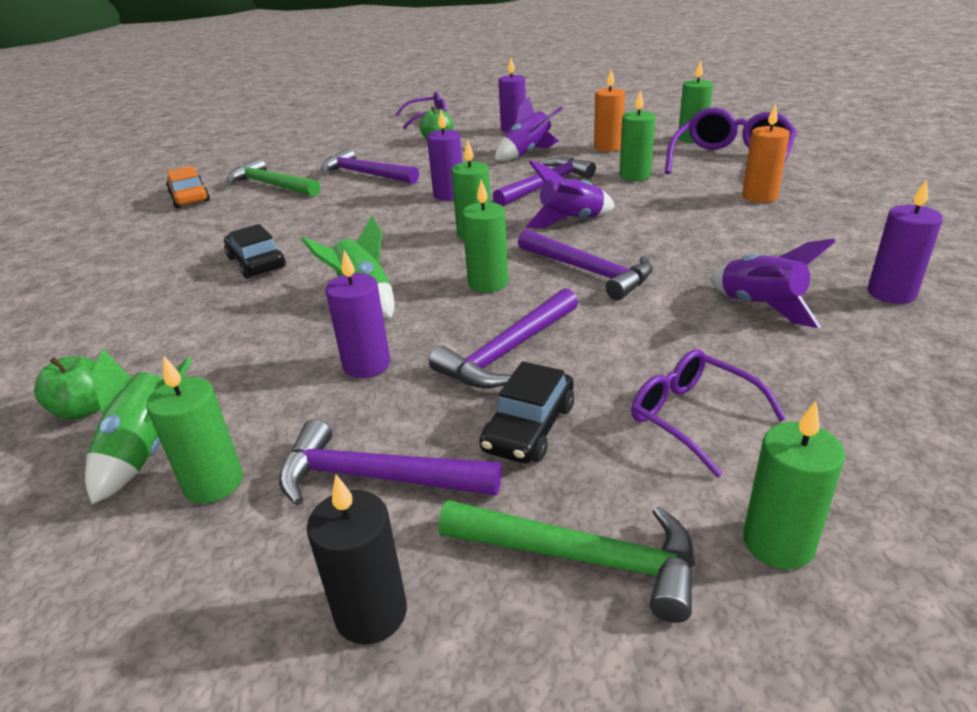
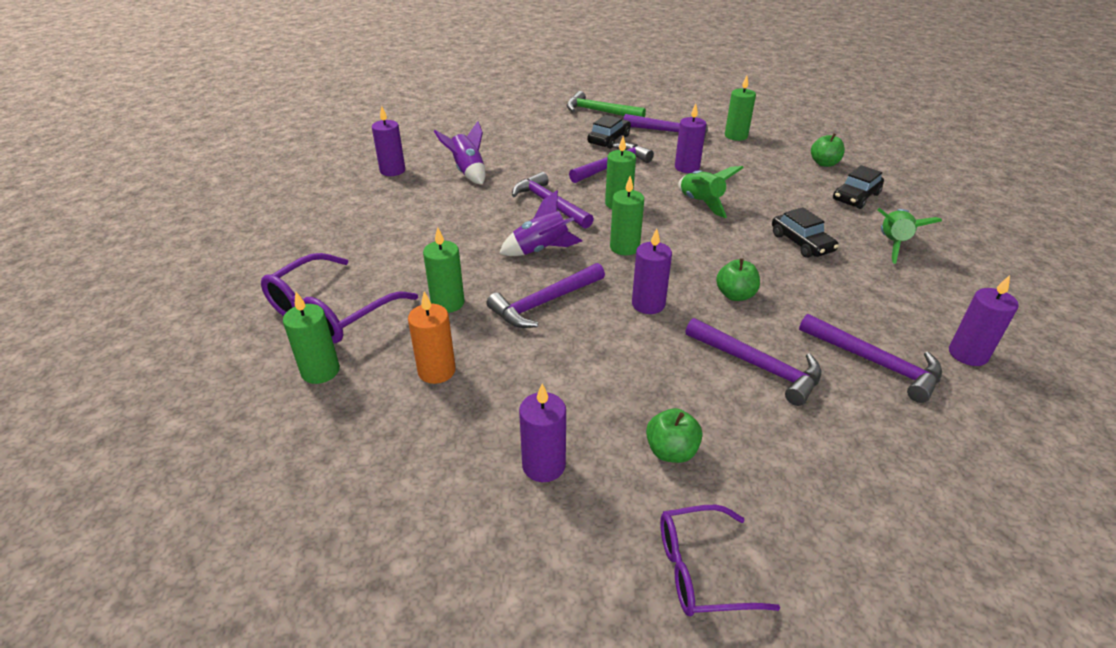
camera: 175 degrees left, 5 degrees up
(109, 338) = (856, 197): none -> black car
(147, 452) = (774, 147): green rocket -> green rocket (893, 244)
(189, 197) = (967, 354): orange car -> purple candle
(272, 185) = (875, 363): green hammer -> purple hammer
(363, 209) = (735, 295): none -> green apple
(371, 613) = (664, 108): black candle -> none
(527, 153) = (544, 376): purple rocket -> none
(693, 417) = (540, 136): purple glasses -> none
(759, 196) = (368, 254): orange candle -> none
(778, 543) = (538, 110): green candle -> none

